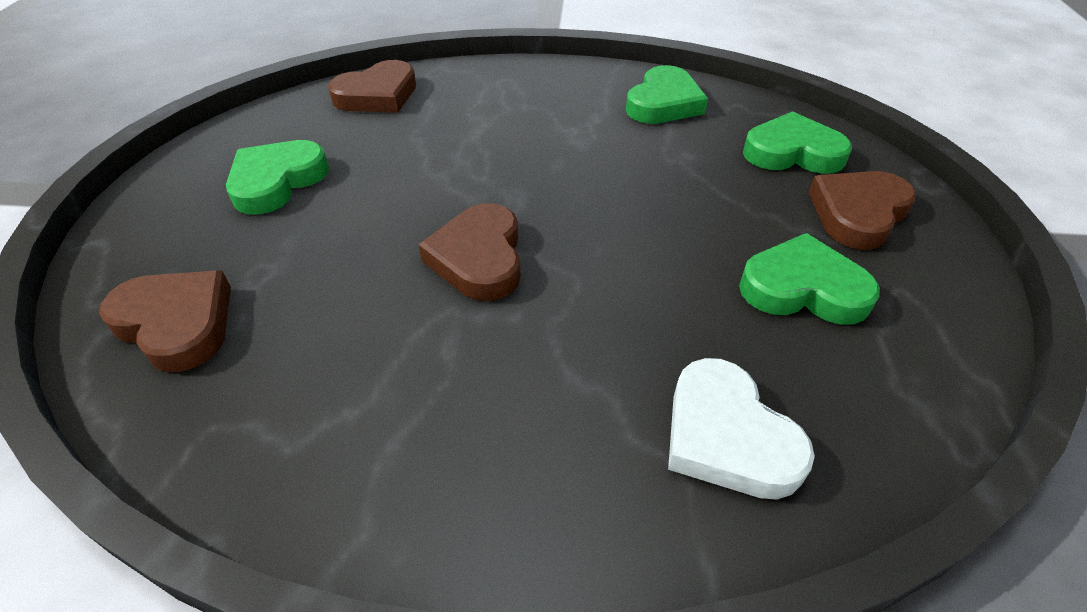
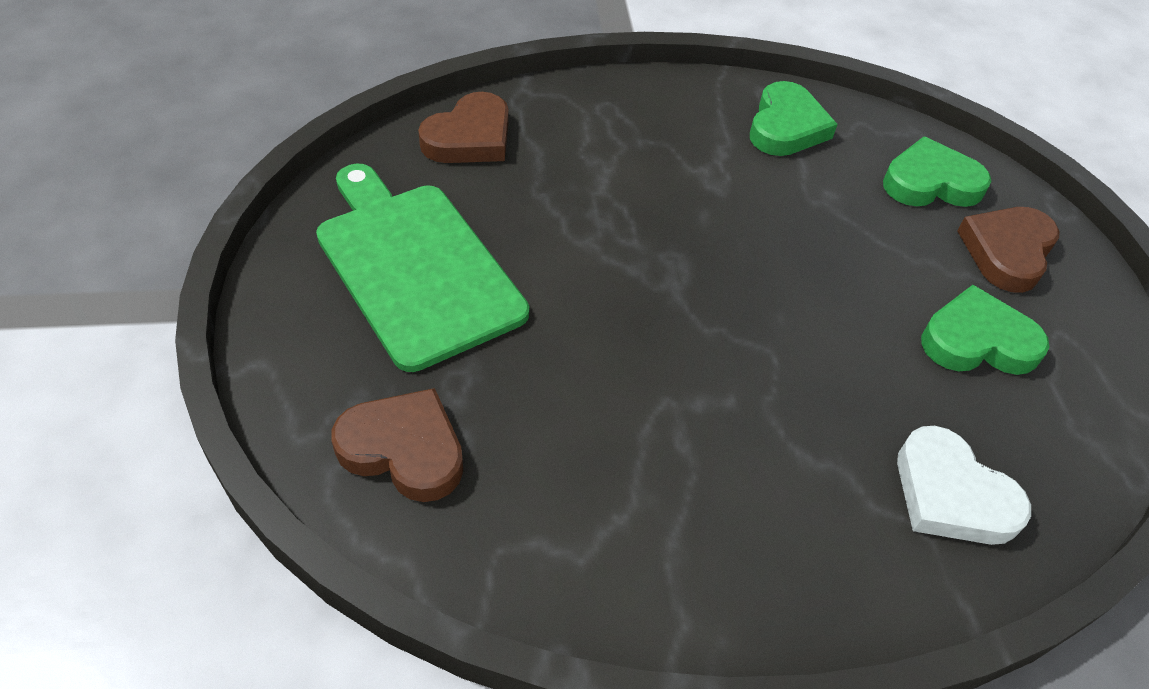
camera: 15 degrees left, 5 degrees up
(277, 181) = (415, 267): green heart -> green cutting board
(479, 258) = (670, 340): brown heart -> none

